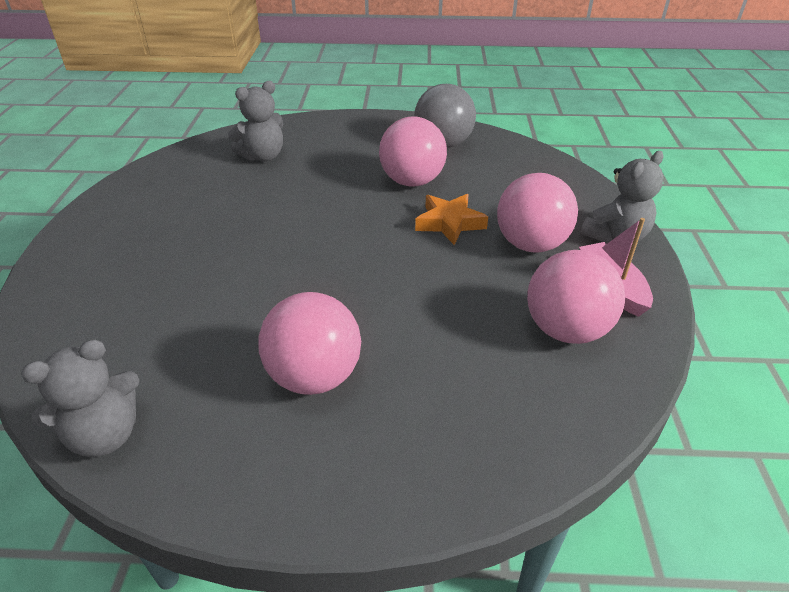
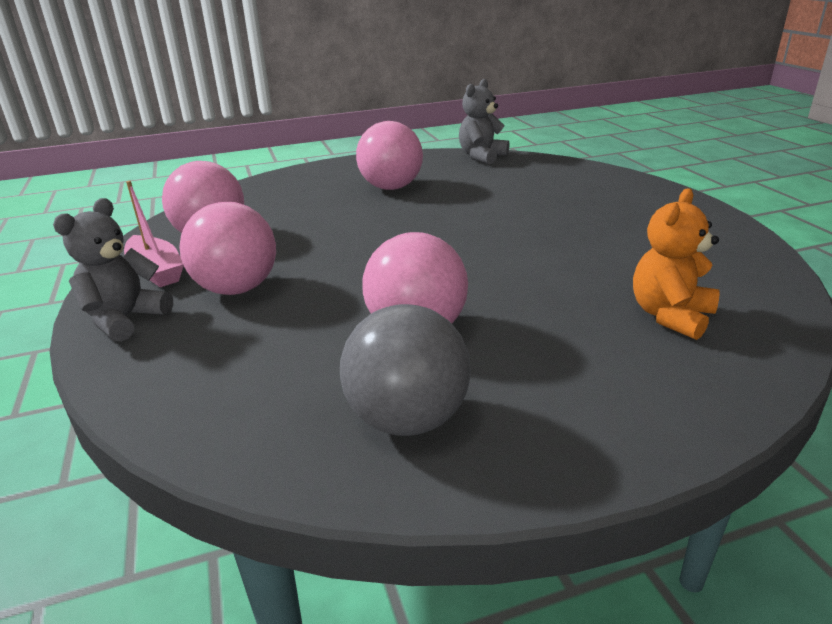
camera: 160 degrees right, 10 degrees down
(263, 156) = (670, 316): grey teddy bear -> orange teddy bear
(449, 223) = (338, 289): orange star -> none

